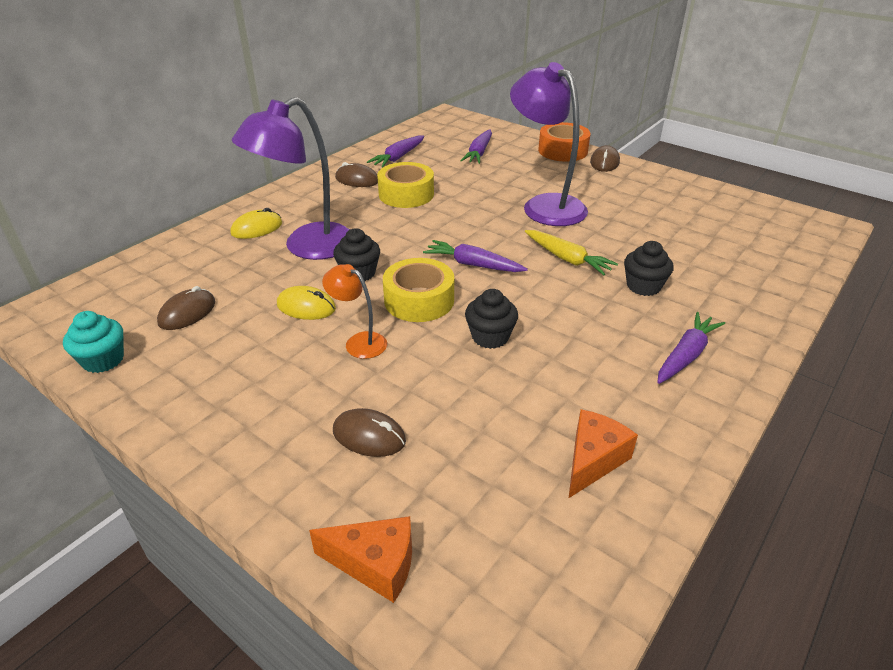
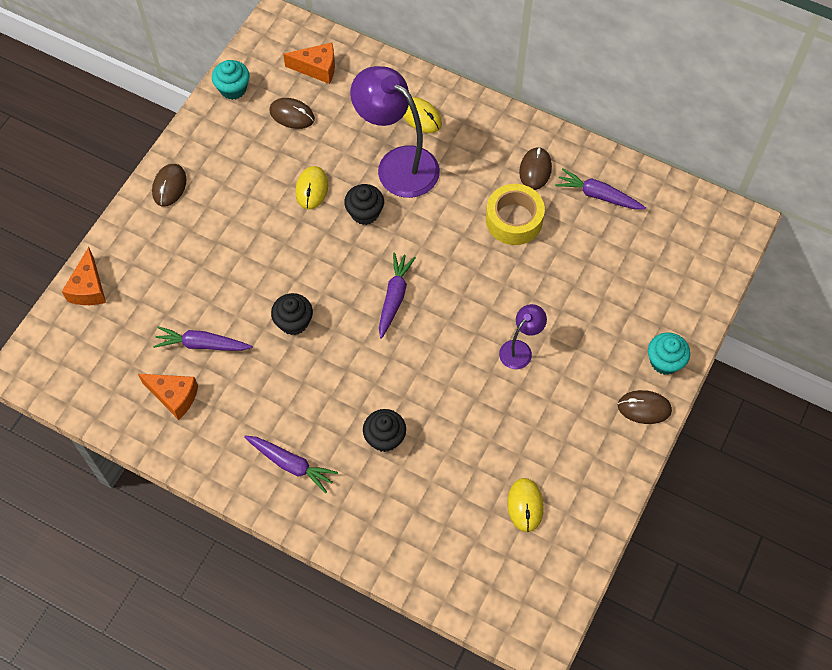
camera: 80 degrees right, 25 degrees up
(134, 288) = (317, 68): none -> orange cheese
(359, 342) = (274, 235): orange lamp -> none
(369, 436) = (181, 263): brown mouse -> brown mouse (169, 186)
(419, 300) = (333, 265): yellow tape -> none
(479, 153) = (632, 273): purple carrot -> purple carrot (202, 344)
(545, 205) = (520, 349): purple lamp -> purple lamp, size x0.49
(562, 151) = (664, 361): orange tape -> turquoise cupcake
(567, 259) = (419, 374): yellow carrot -> none
(704, 219) = (525, 505): none -> yellow mouse

